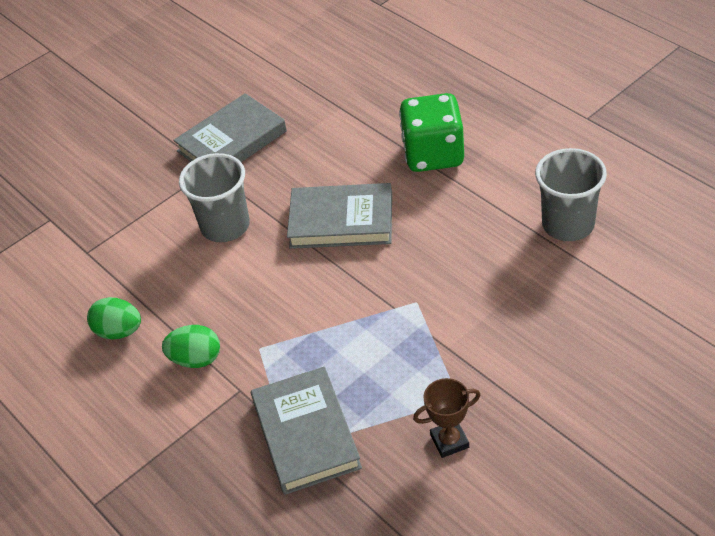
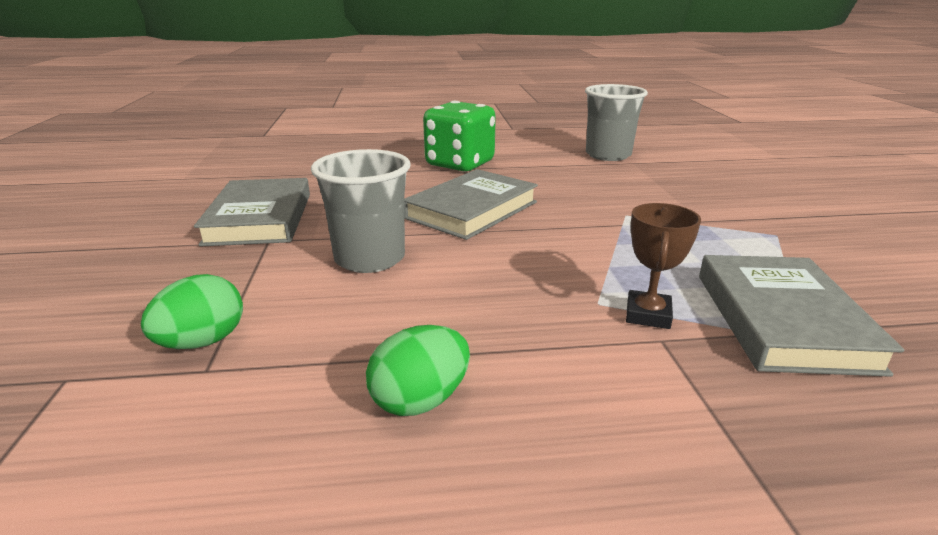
camera: 60 degrees left, 20 degrees down
(196, 359) = (567, 352): green egg -> green egg (203, 342)
(306, 434) = (782, 320): grey book -> grey book turned 75 degrees clockwise
(449, 441) = (838, 253): brown trophy -> brown trophy (648, 315)

